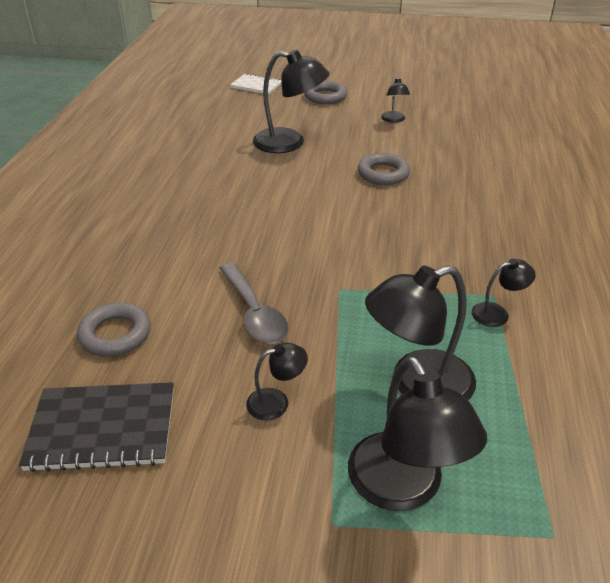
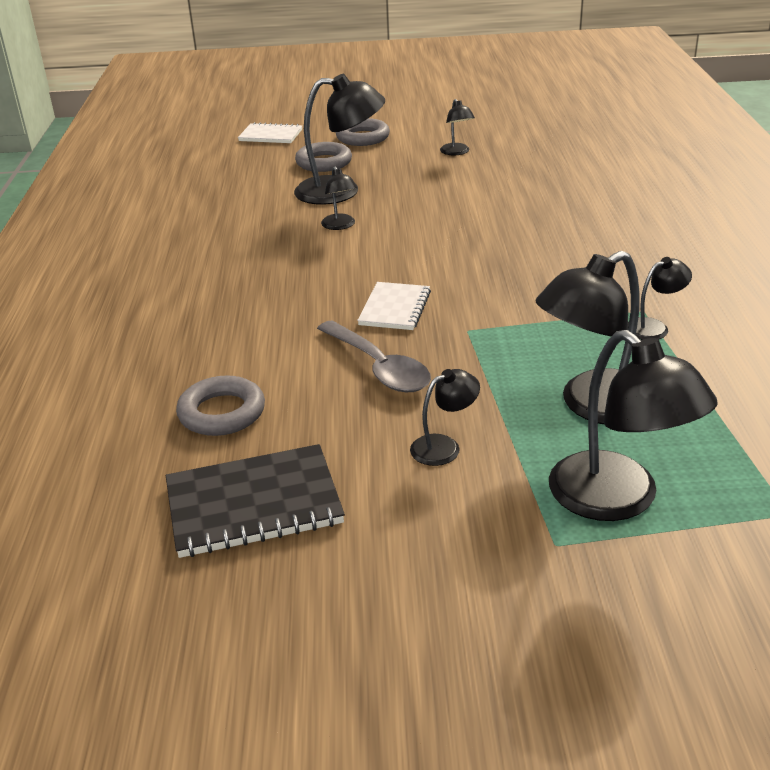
camera: 10 degrees left, 5 degrees down
(276, 174) = (340, 226): none -> black lamp
(289, 258) = (395, 308): none -> white notebook
(383, 174) = (468, 209): grey ring -> grey ring (324, 162)

